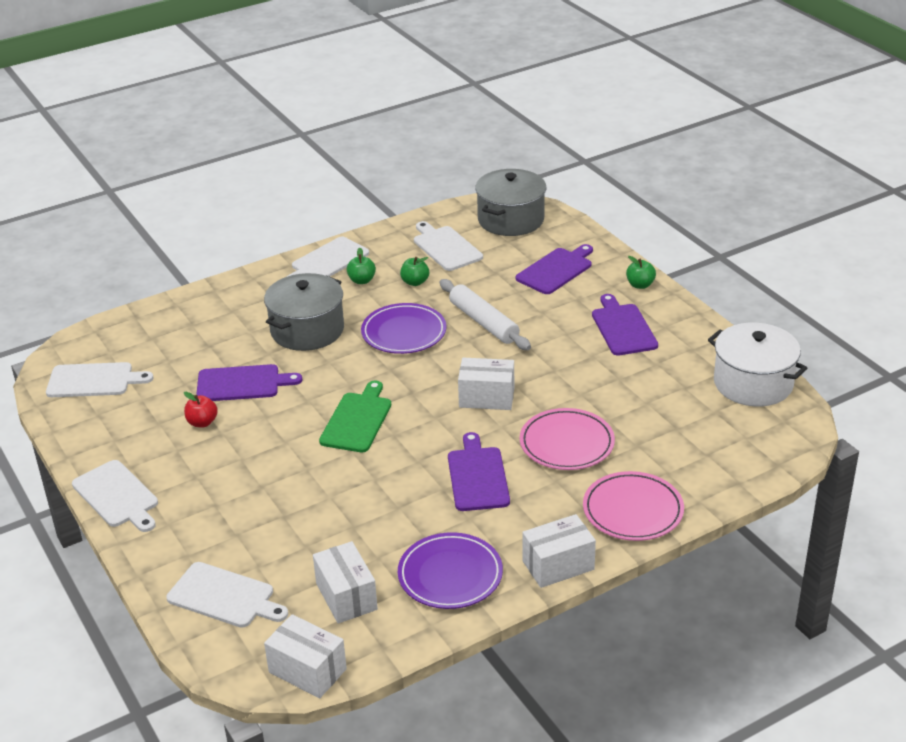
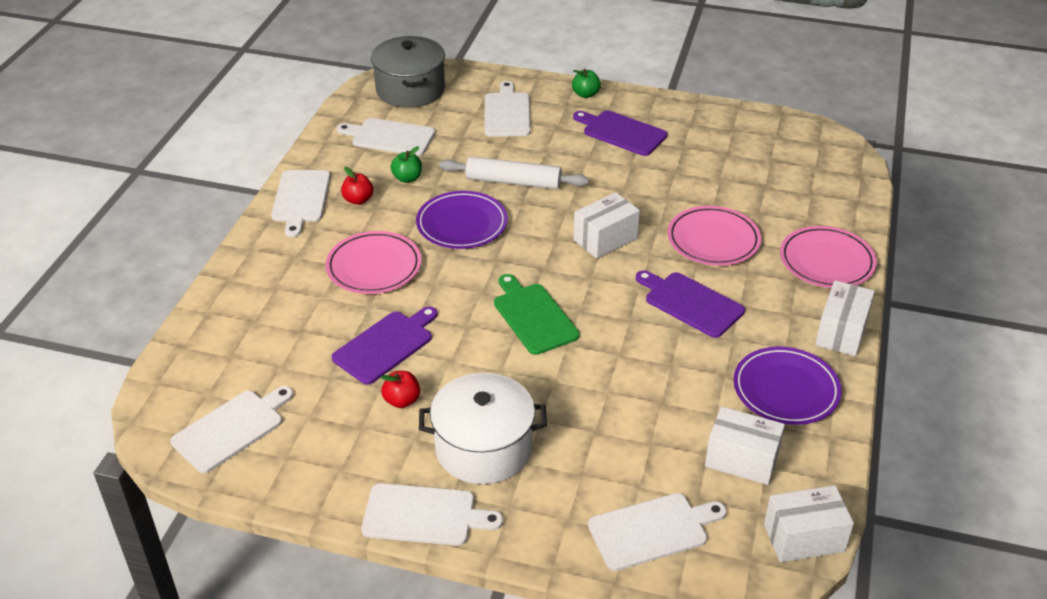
camera: 45 degrees left, 5 degrees up
(307, 330) = (374, 267): grey pot -> pink plate
(362, 280) = (358, 200): green apple -> red apple
(556, 270) = (507, 113): purple cutting board -> white cutting board
(753, 383) = (764, 127): white pot -> white pot (483, 448)

